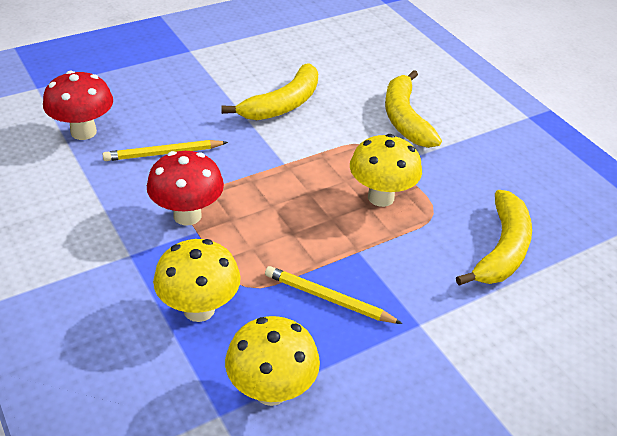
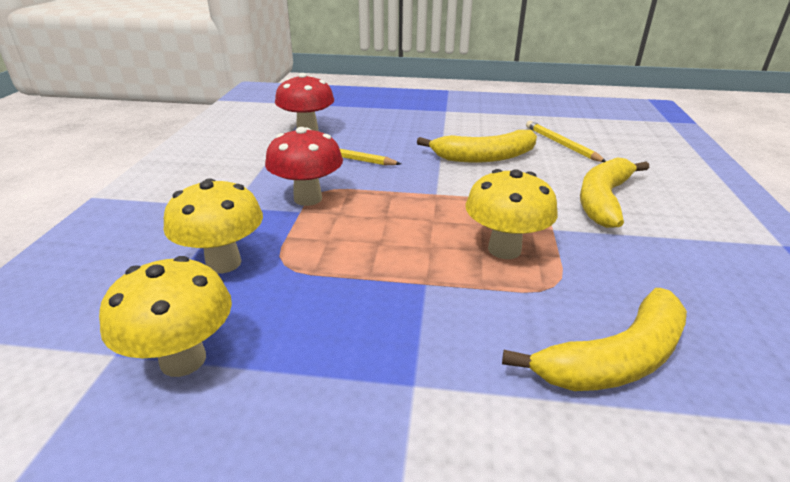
camera: 40 degrees right, 10 degrees down
(328, 298) = (344, 308): yellow pencil -> yellow pencil (561, 144)

